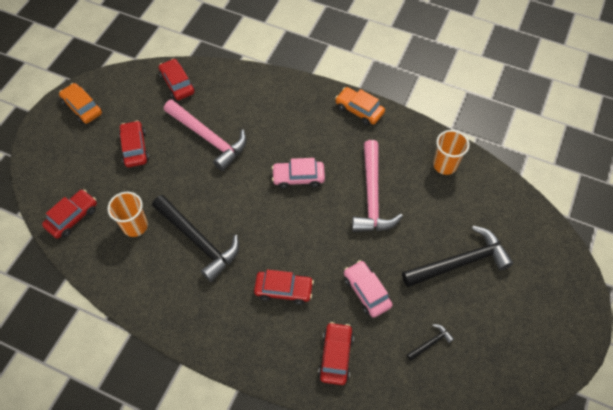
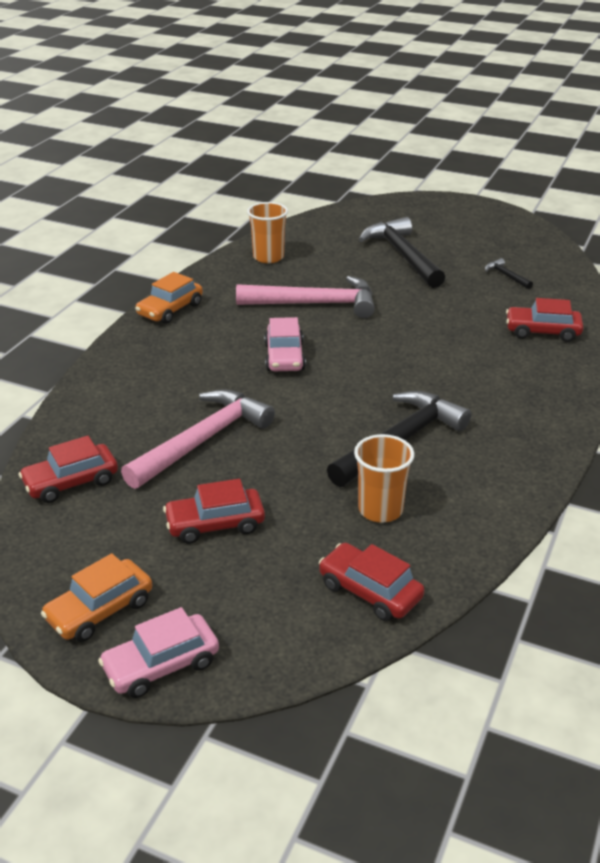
camera: 90 degrees left, 25 degrees down
(284, 290) = (464, 367): red car -> none
(366, 292) = (453, 310): pink car -> pink car (161, 665)

